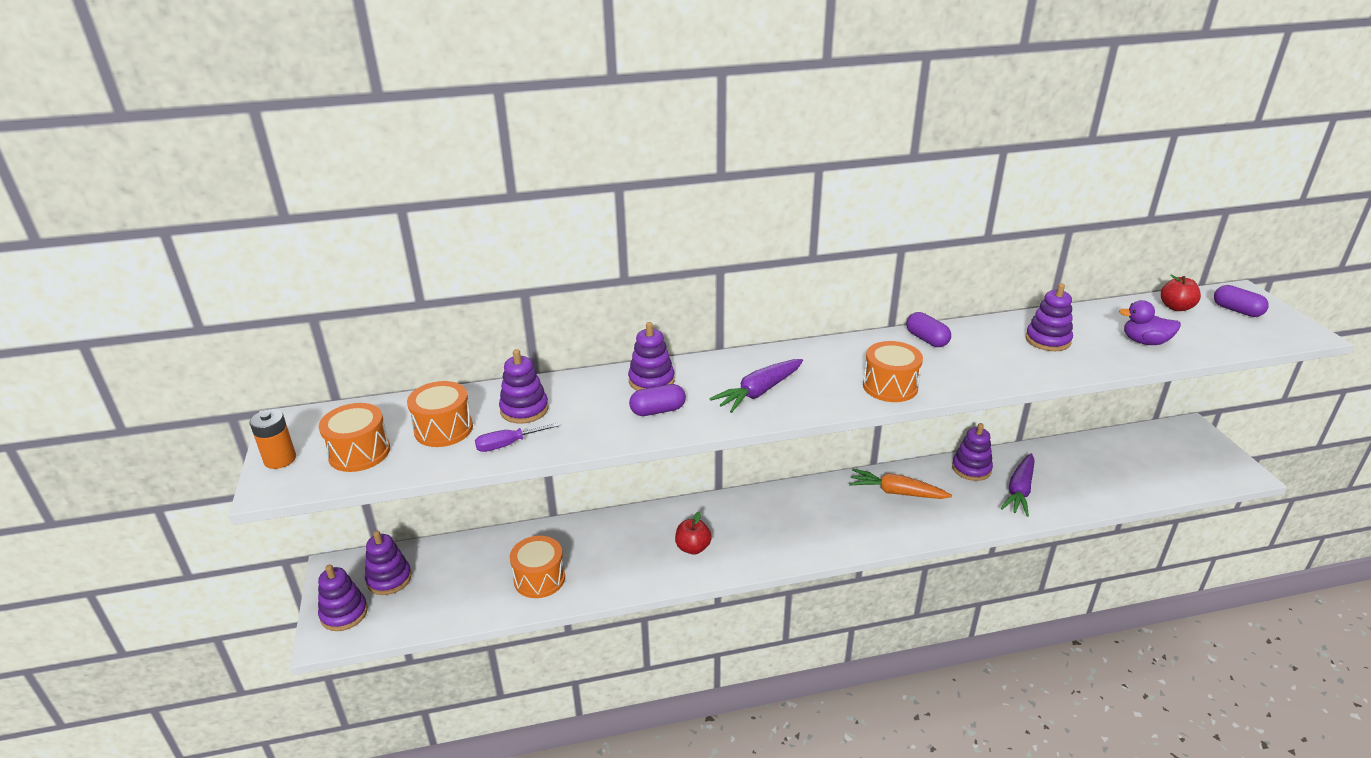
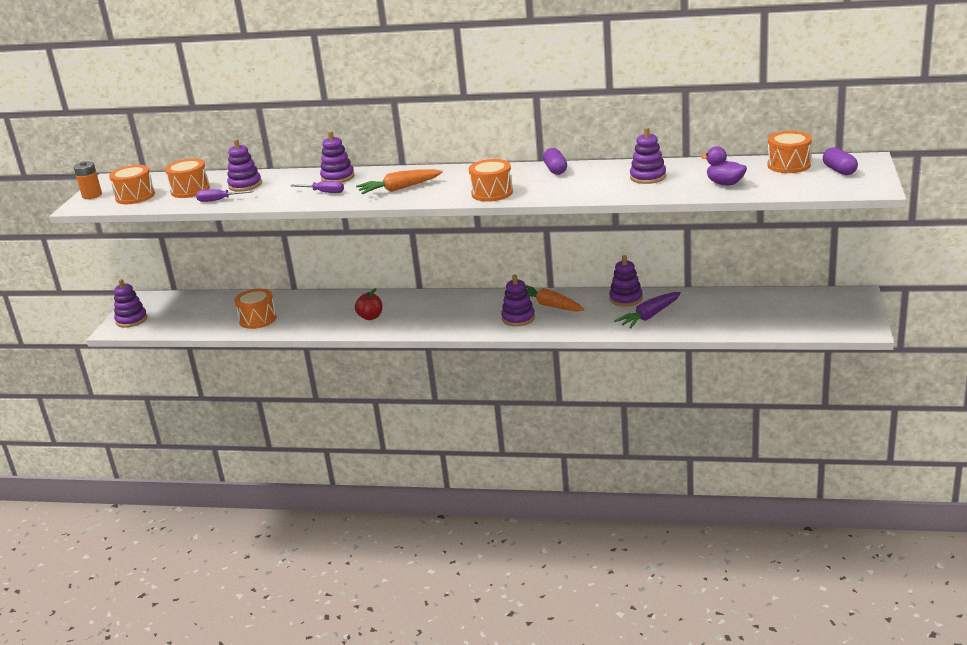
camera: 25 degrees right, 5 degrees down
(389, 579) = (168, 307): purple stacking toy -> purple stacking toy (518, 318)
(657, 410) = (324, 192): purple capsule -> purple screwdriver
(759, 392) = (399, 189): purple carrot -> orange carrot
(1176, 307) = (788, 165): red apple -> orange drum

